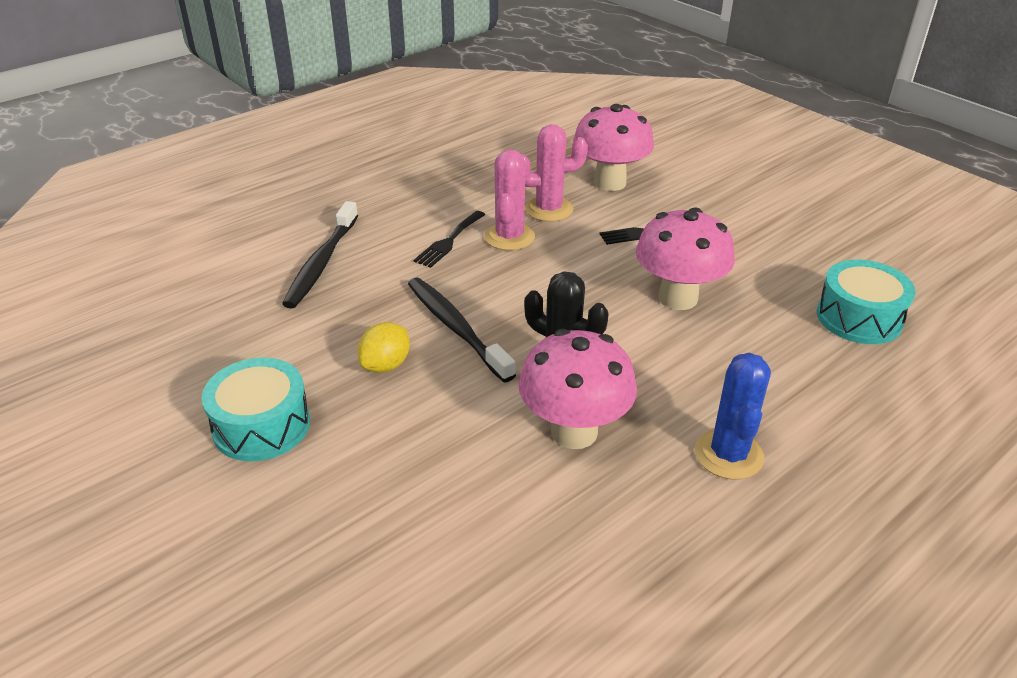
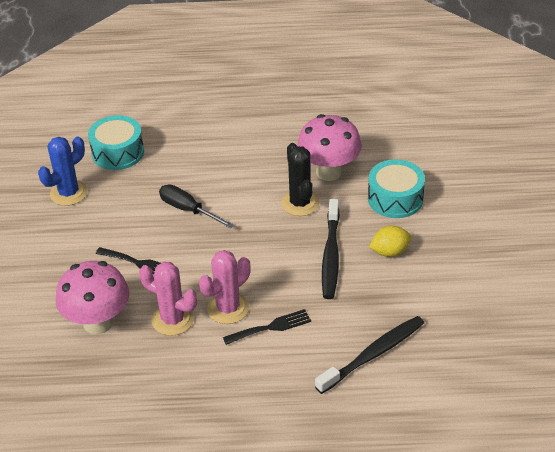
camera: 140 degrees left, 5 degrees up
(261, 426) = (479, 249): turquoise drum -> turquoise drum (395, 199)
(678, 298) = (188, 210): pink mushroom -> black screwdriver
(728, 454) = (274, 131): blue cactus -> blue cactus (68, 193)

